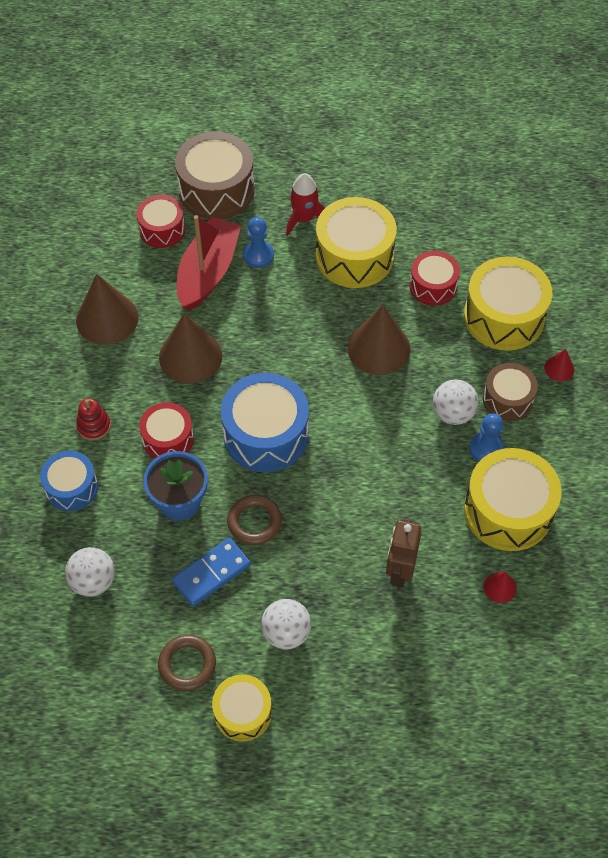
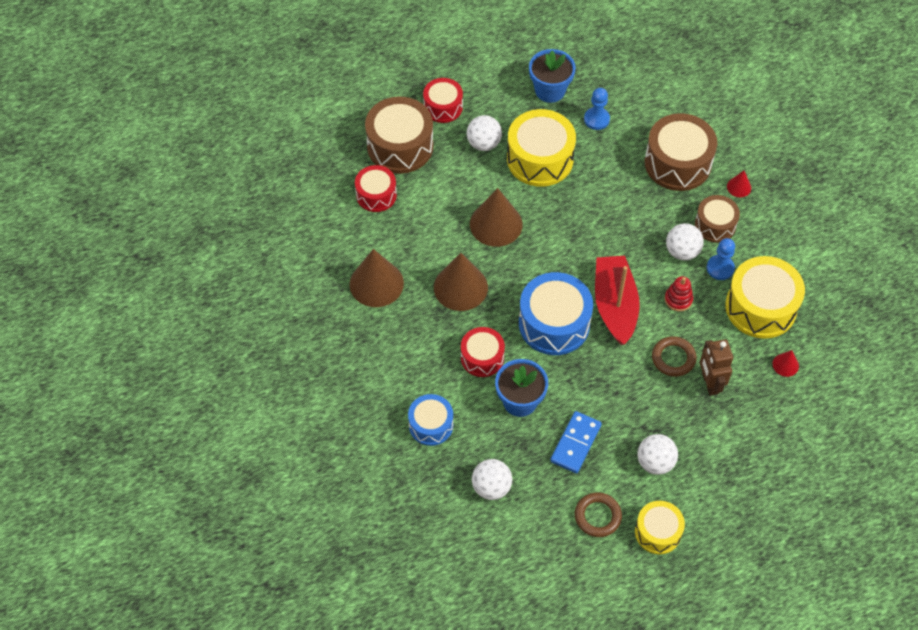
camera: 25 degrees left, 0 degrees up
(94, 426) = (418, 371): red stacking toy -> red stacking toy (678, 299)
(208, 272) = (434, 215): red boat -> red boat (614, 305)
(254, 522) = (584, 392): brown ring -> brown ring (673, 358)
(258, 255) = (465, 187): blue pawn -> blue pawn (596, 119)
(304, 219) = (484, 143): red rocket -> white ball
(378, 348) = (599, 224): brown cone -> brown cone (496, 224)
(407, 190) = (550, 90): none -> blue flower pot
(433, 286) = (612, 159): red drum -> red drum (443, 107)
(504, 316) = (677, 163): yellow drum -> brown drum

